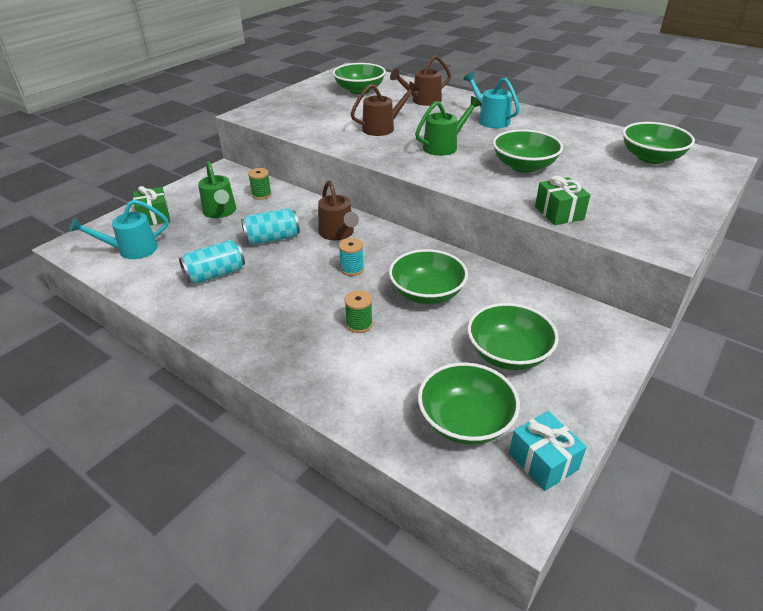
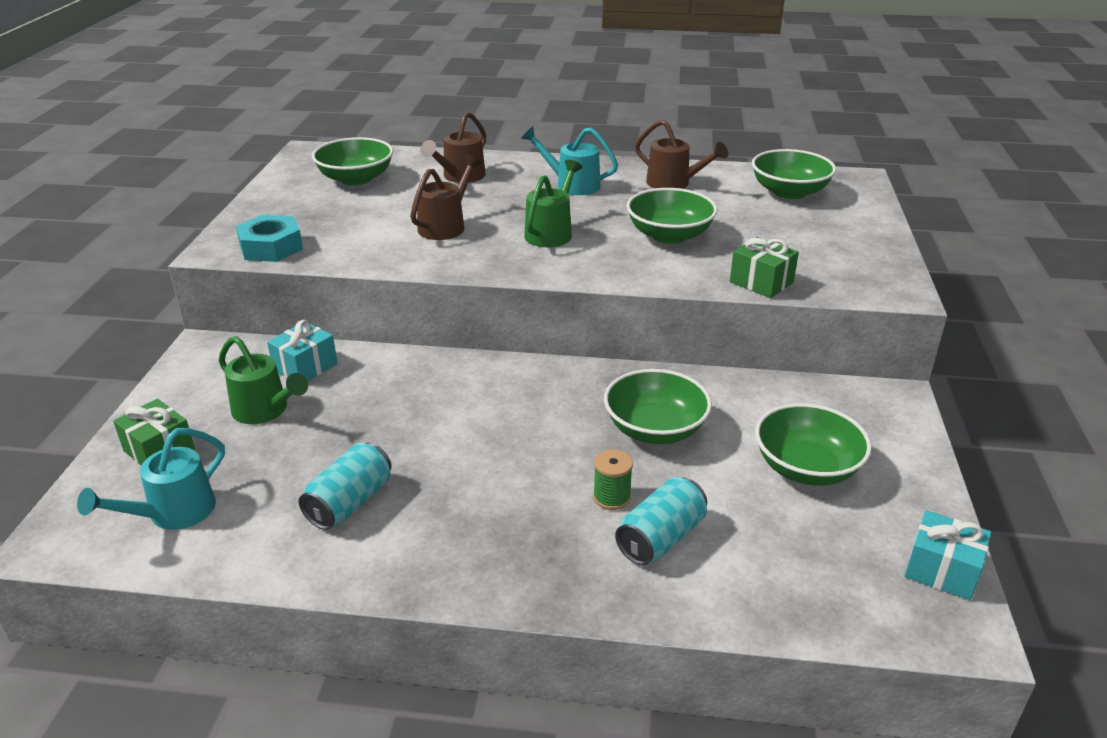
camera: 30 degrees left, 5 degrees down
(261, 195) = (305, 367): green spool -> turquoise gift
(272, 238) = (384, 424): turquoise can -> turquoise can (661, 538)
(274, 118) = (271, 247): none -> turquoise nut
(338, 233) = (471, 389): brown watering can -> brown watering can (674, 183)
(352, 269) = (535, 430): turquoise spool -> none
(465, 421) = (832, 562): green bowl -> none

